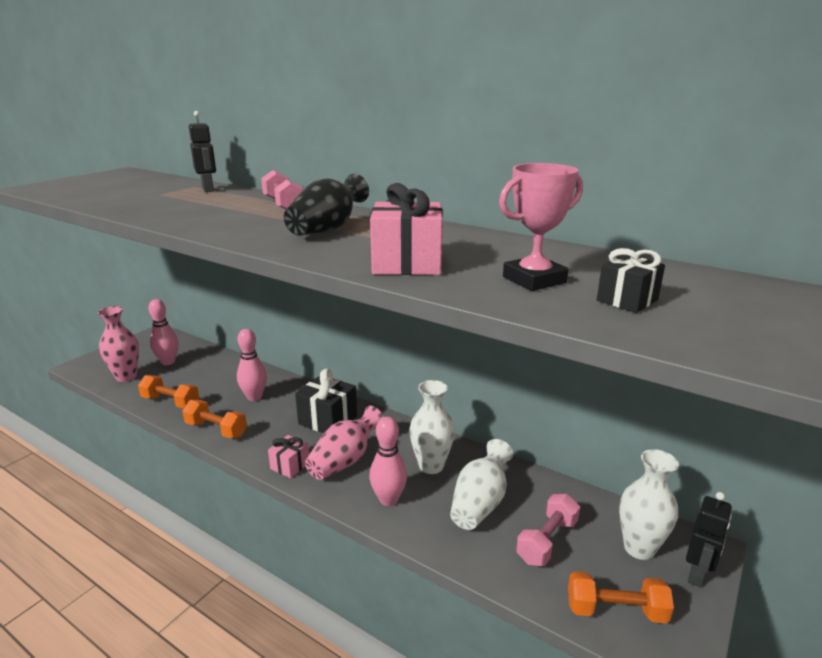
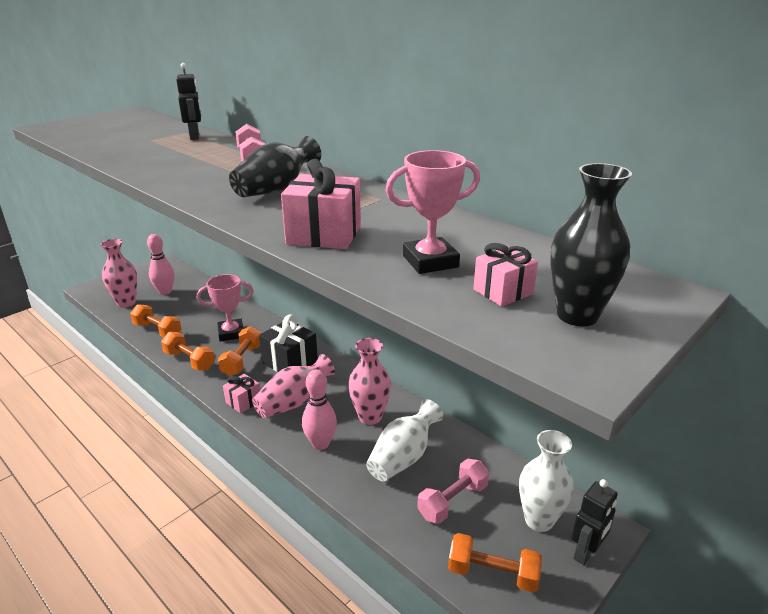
camera: 10 degrees right, 5 degrees up
(254, 397) = (231, 333): pink bowling pin -> pink trophy
(275, 423) = (242, 360): none -> orange dumbbell
(431, 466) = (370, 417): white vase -> pink vase
(627, 300) = (503, 292): black gift -> pink gift
(715, 315) = (577, 315): none -> black vase

